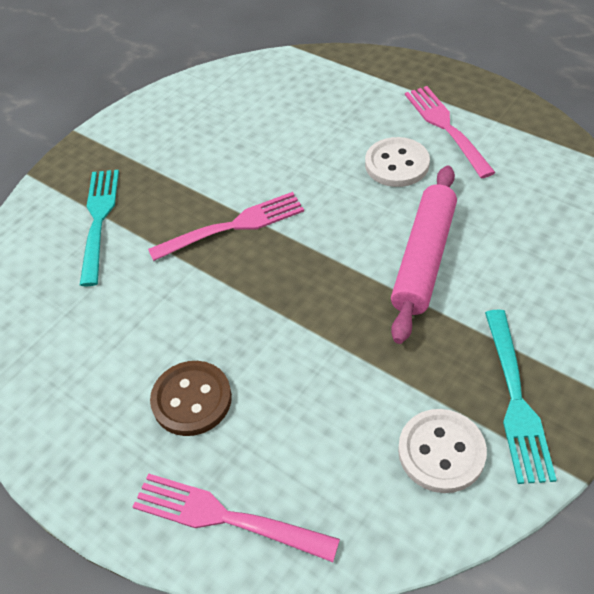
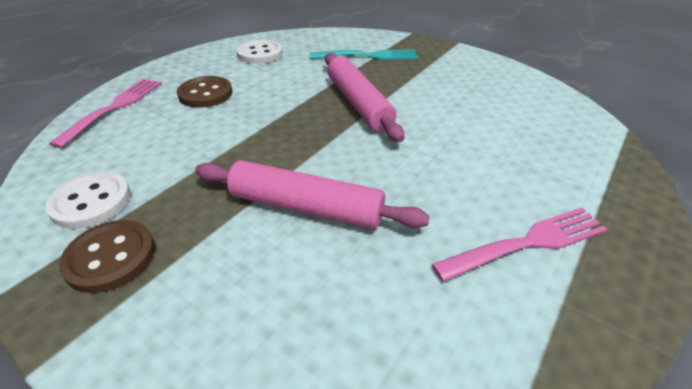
camera: 85 degrees right, 10 degrees down
(232, 227) = (358, 103): pink fork -> pink rolling pin
(397, 164) = (448, 196): white button -> white button (260, 54)
(515, 398) = (110, 257): turquoise fork -> brown button

